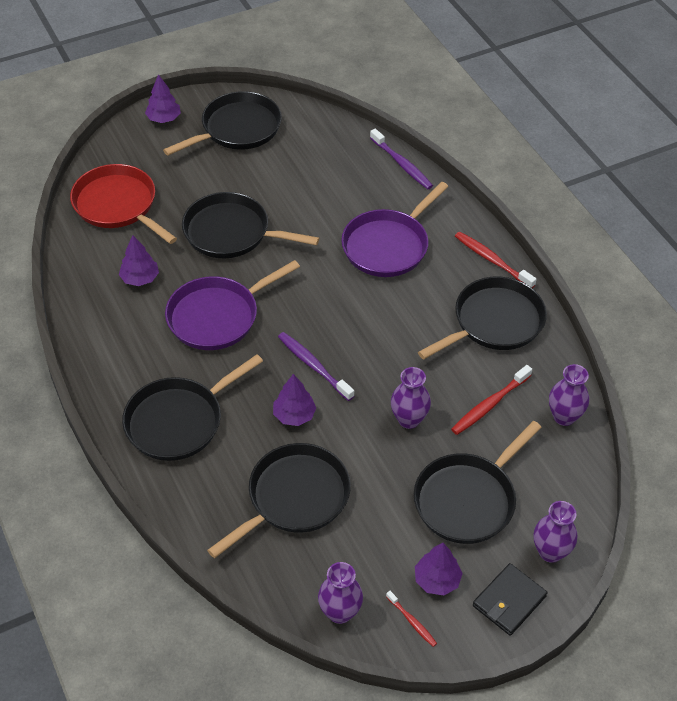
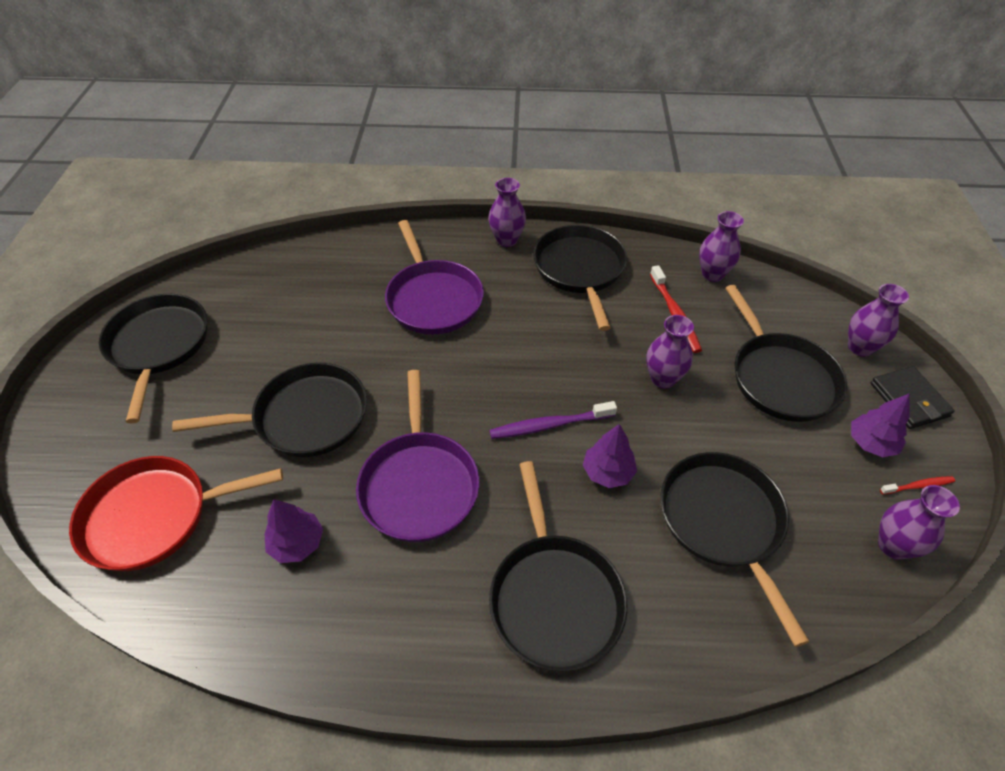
camera: 60 degrees left, 0 degrees up
(164, 119) = (66, 406): purple tree -> none
(231, 232) = (305, 417): black pan -> black pan turned 150 degrees counterclockwise
(402, 164) = (339, 245): purple toothbrush -> none
(492, 260) = (507, 240): red toothbrush -> purple vase

